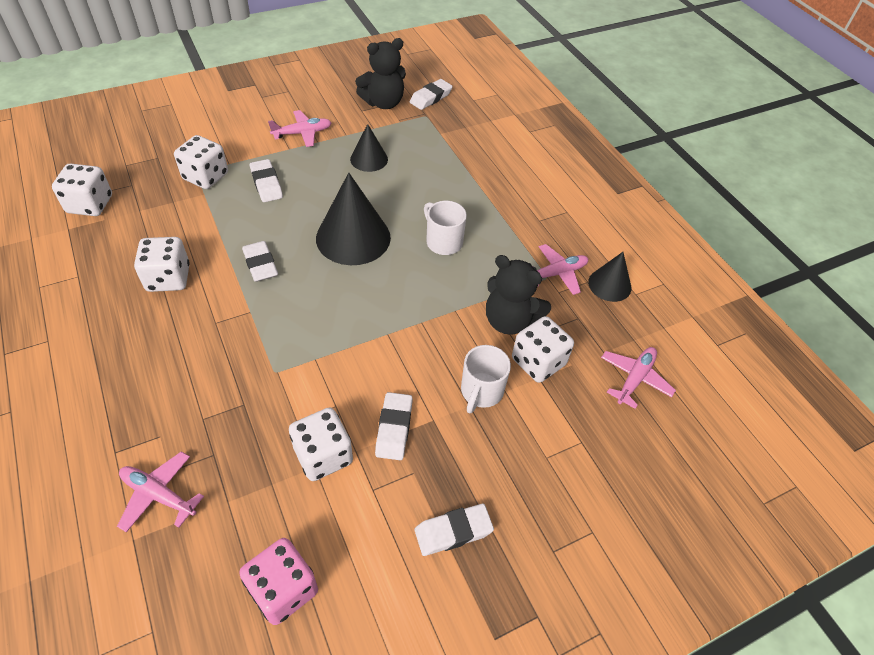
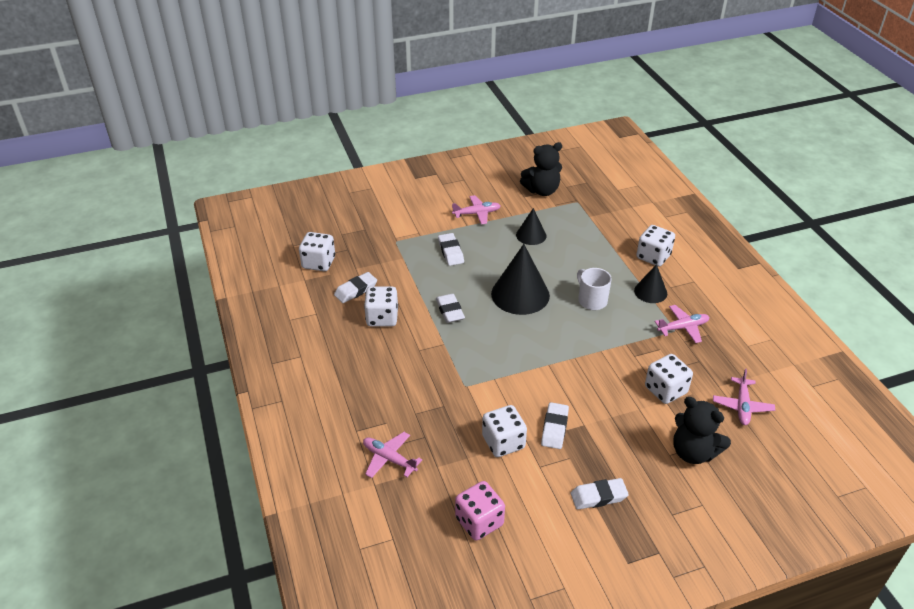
camera: 10 degrees right, 10 degrees down
(206, 176) = (403, 245): white dice -> white dice (653, 257)
(431, 98) = (581, 187): white eraser -> white eraser (356, 290)
(481, 392) = (620, 408): white mug -> none
(510, 321) = (644, 360): black teddy bear -> black teddy bear (693, 452)
(609, 285) = (726, 338): black cone -> black cone (650, 292)
(635, 379) = (742, 406): pink plane -> pink plane turned 150 degrees clockwise

